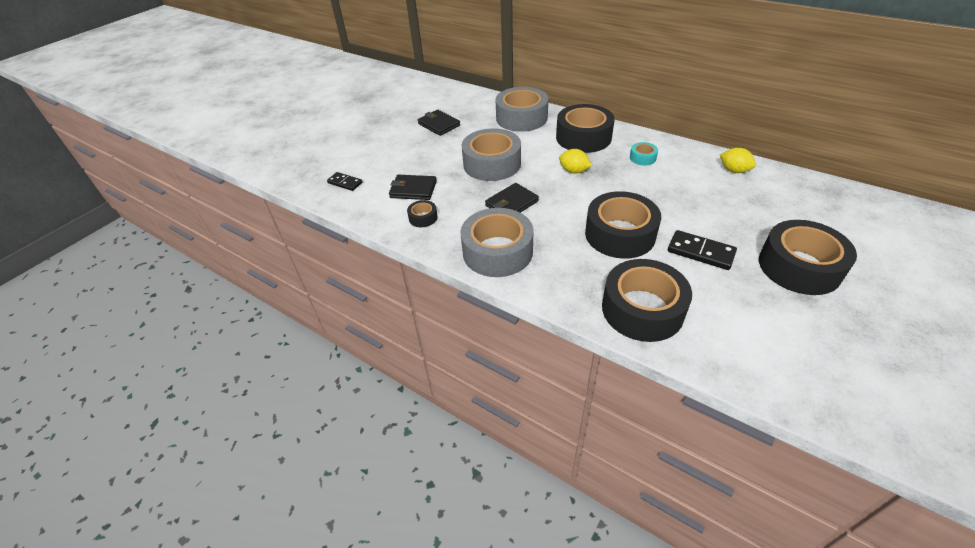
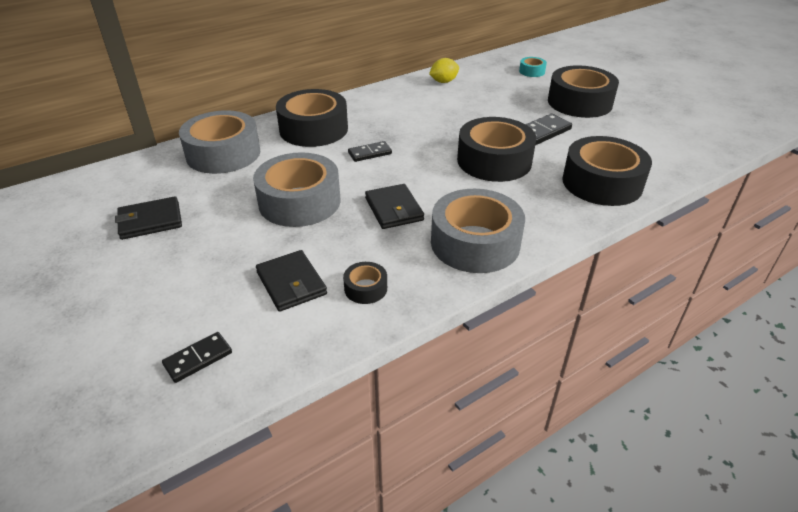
camera: 70 degrees left, 5 degrees down
(413, 189) = (291, 283): black wallet -> black wallet turned 60 degrees counterclockwise
(573, 171) = (370, 153): yellow lemon -> black domino
(642, 158) = (384, 112): turquoise tape -> turquoise tape (532, 71)

